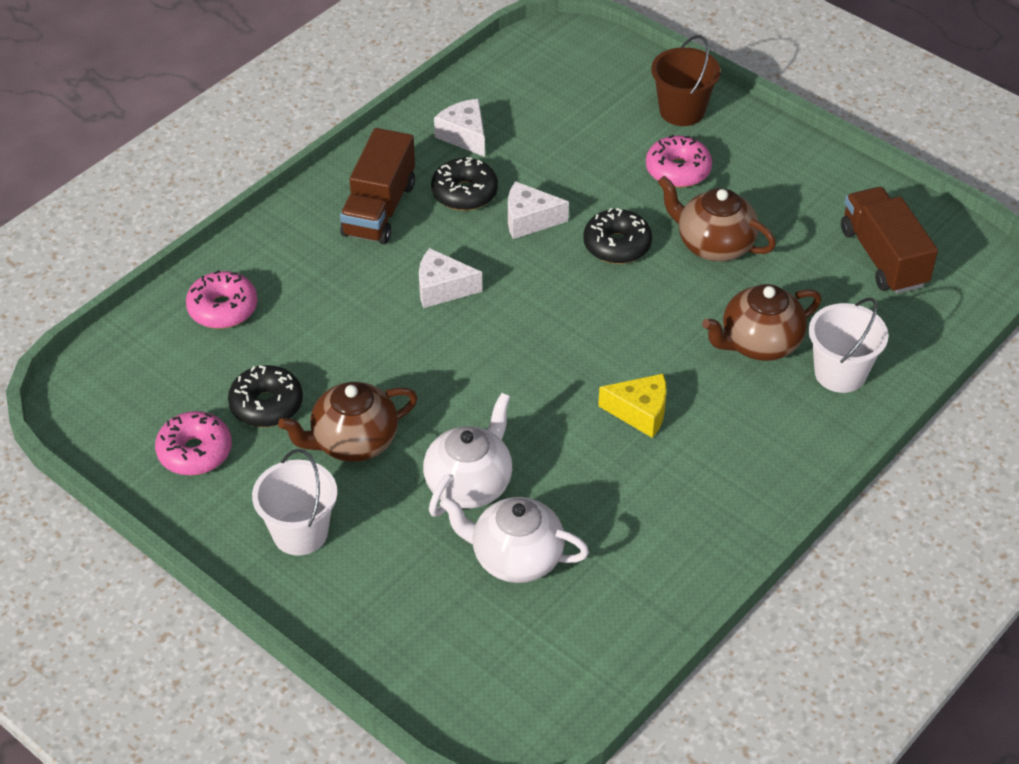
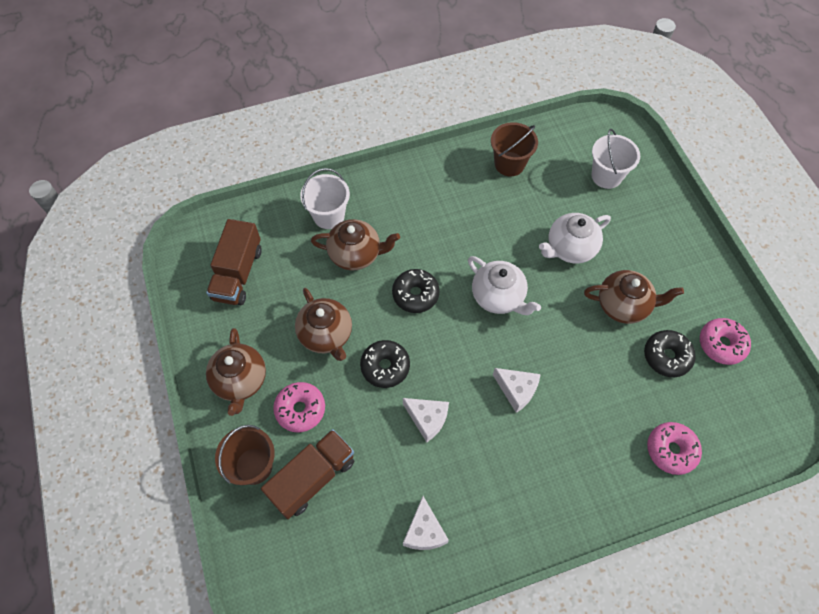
camera: 150 degrees left, 15 degrees up
(300, 533) = (675, 264): white bucket -> white bucket (606, 176)
(379, 209) = (525, 487): brown truck -> brown truck (312, 478)
(464, 193) = (457, 469): black donut -> black donut (415, 294)
(515, 558) = (567, 198): white teapot -> white teapot (498, 297)
(640, 412) = (452, 245): yellow cheese -> none
(641, 572) = (509, 164): none -> brown bucket
(768, 165) = (240, 381): none -> brown teapot

